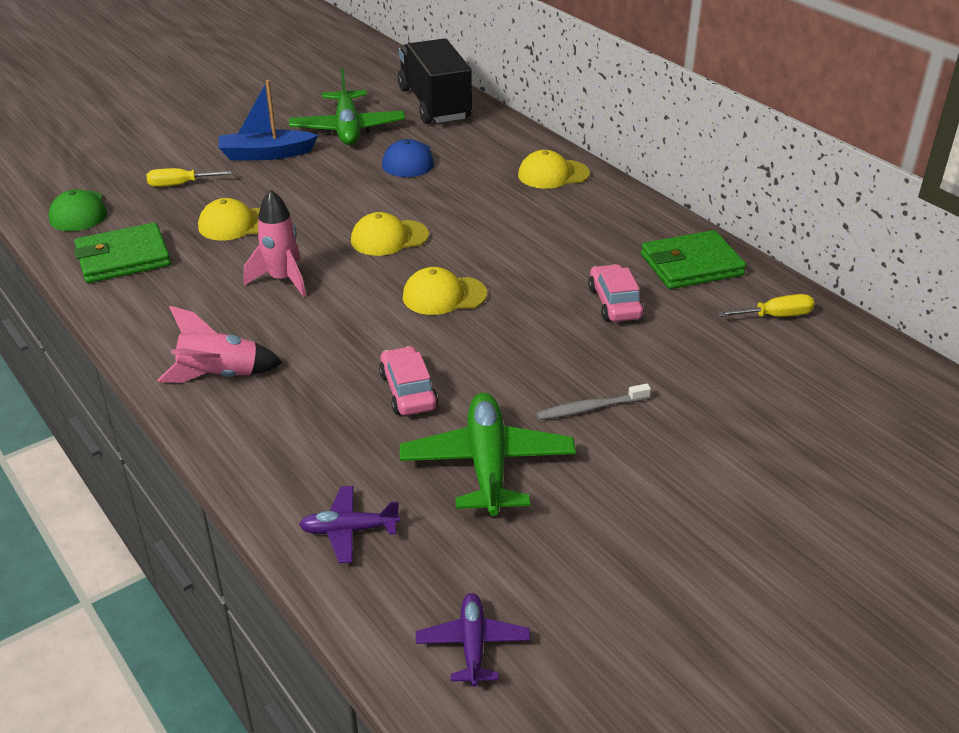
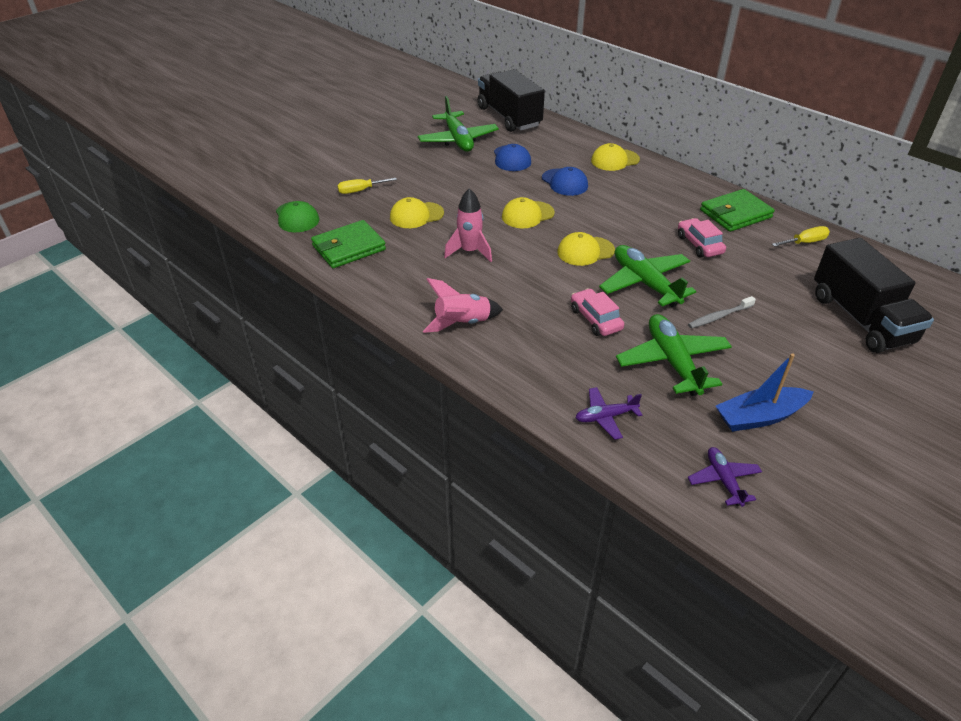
camera: 10 degrees left, 5 degrees up
(266, 154) = (410, 163): blue boat -> blue boat (759, 417)
(465, 198) = (564, 182): none -> blue cap
(506, 349) = (645, 283): none -> green plane
(805, 436) = (860, 319): none -> black truck

